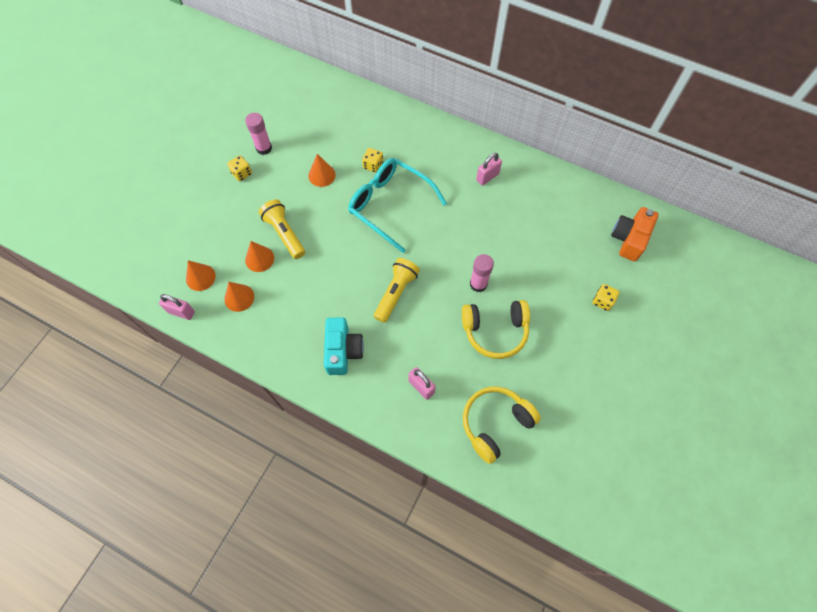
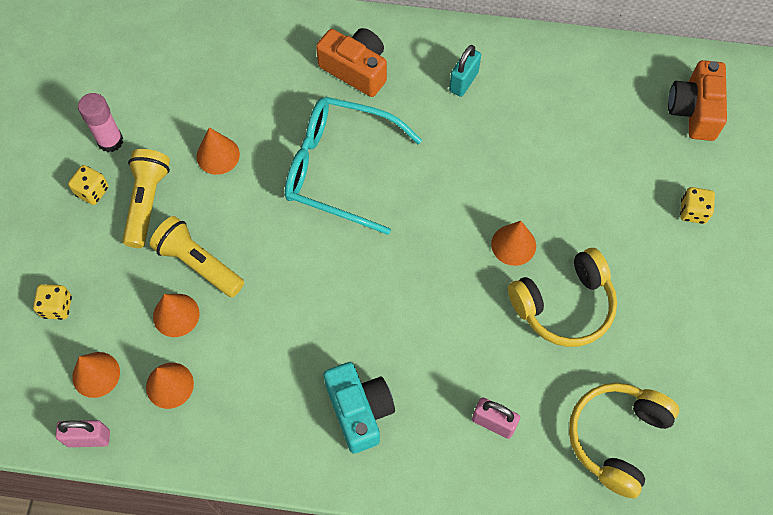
camera: 20 degrees left, 0 degrees up
(373, 165) = (289, 116): yellow dice -> yellow dice (57, 307)
(396, 293) = (401, 297): yellow flashlight -> yellow flashlight (147, 202)
(424, 150) = (356, 69): none -> orange camera
(478, 284) = (513, 245): pink glue stick -> orange cone
(487, 177) = (463, 82): pink padlock -> turquoise padlock

